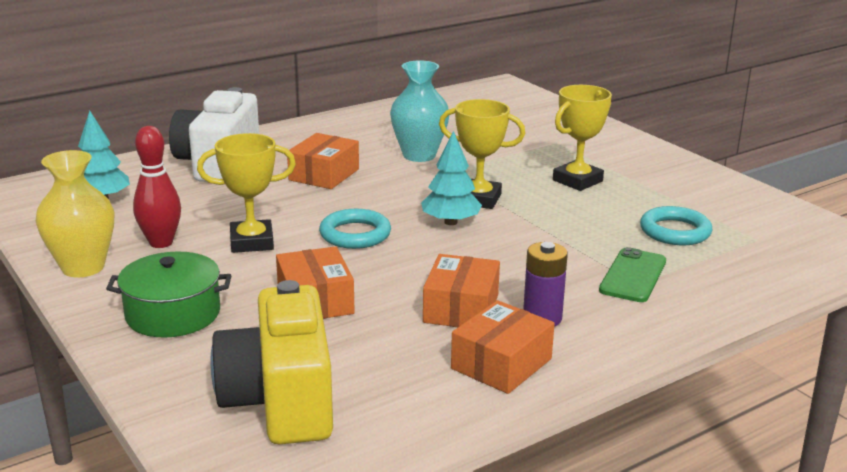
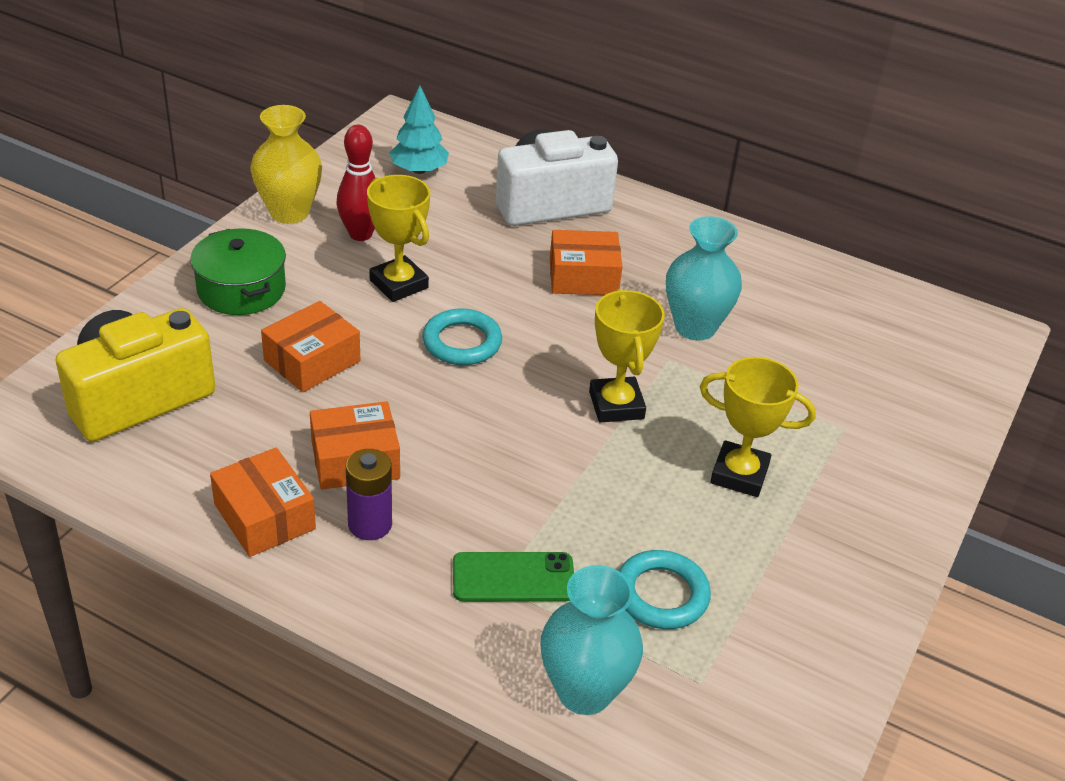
camera: 60 degrees right, 15 degrees up
(450, 222) = (541, 400): turquoise tree -> none
(501, 364) = (264, 517): orange box -> orange box turned 45 degrees clockwise
(752, 277) = (584, 691): none -> turquoise vase

